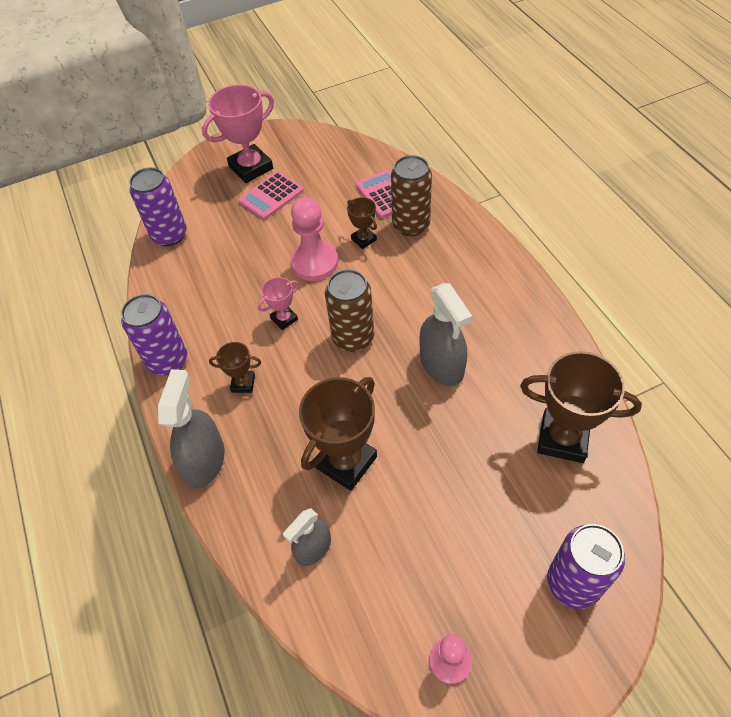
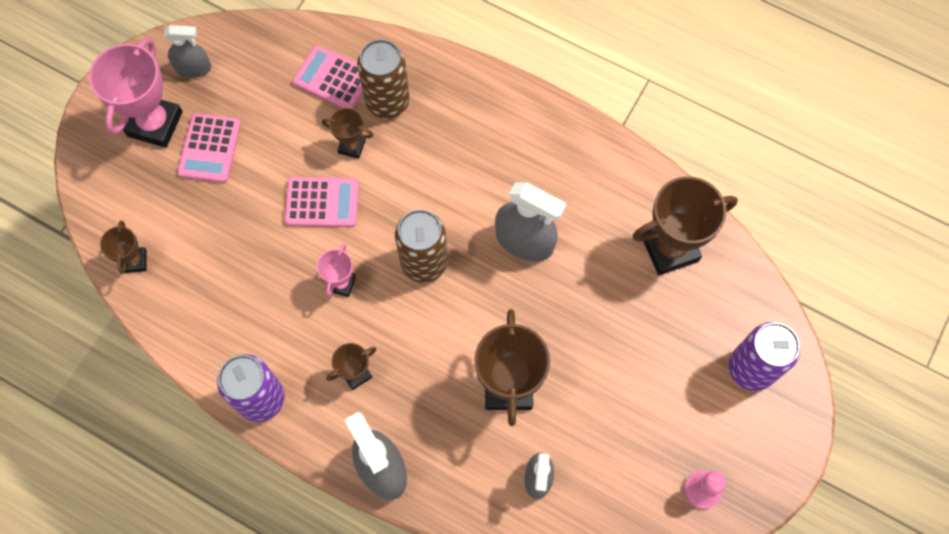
camera: 40 degrees left, 15 degrees up
(169, 235) = (135, 261): purple can -> brown trophy
(301, 149) = (193, 68): none -> grey spray bottle
(314, 263) = (322, 203): pink pawn -> pink calculator

